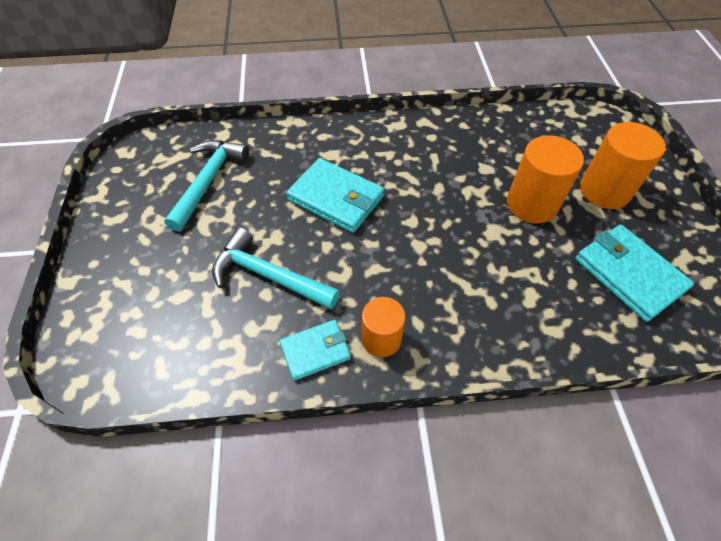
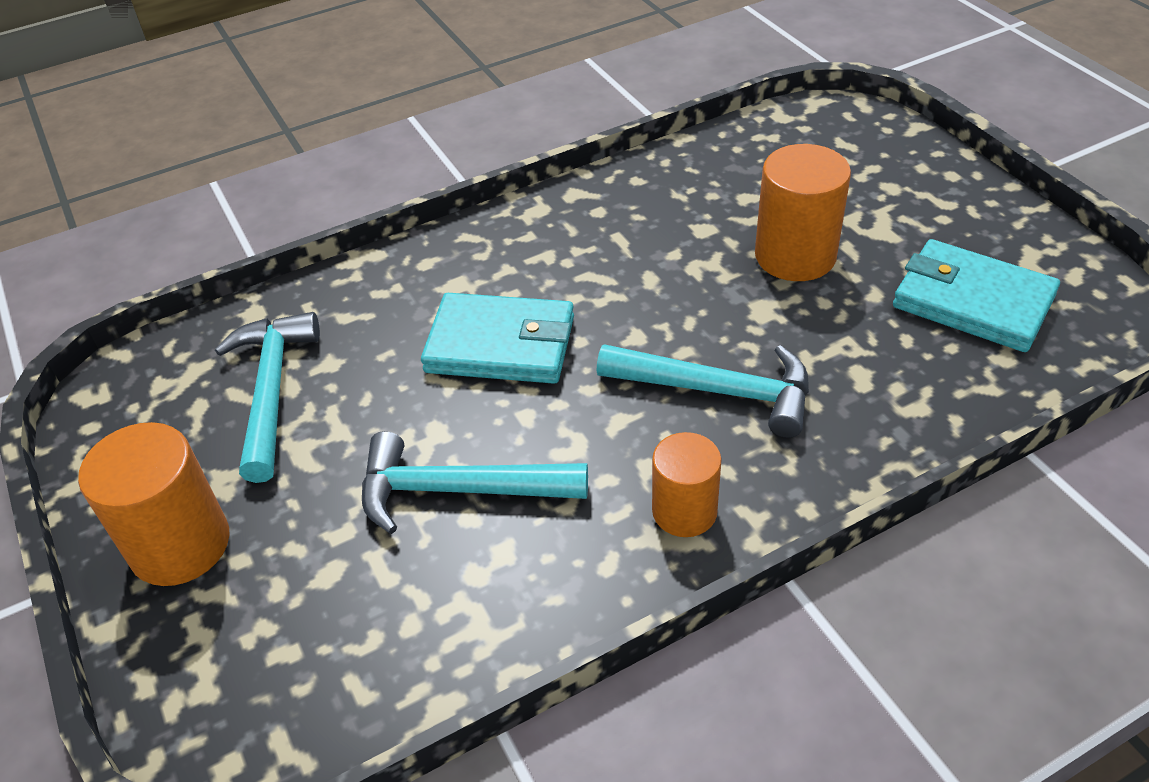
camera: 20 degrees left, 10 degrees down
(315, 351) = (595, 565): turquoise wallet -> none
(440, 273) = (718, 391): none -> turquoise hammer
(604, 190) = (883, 205): orange cylinder -> orange cylinder (180, 545)

